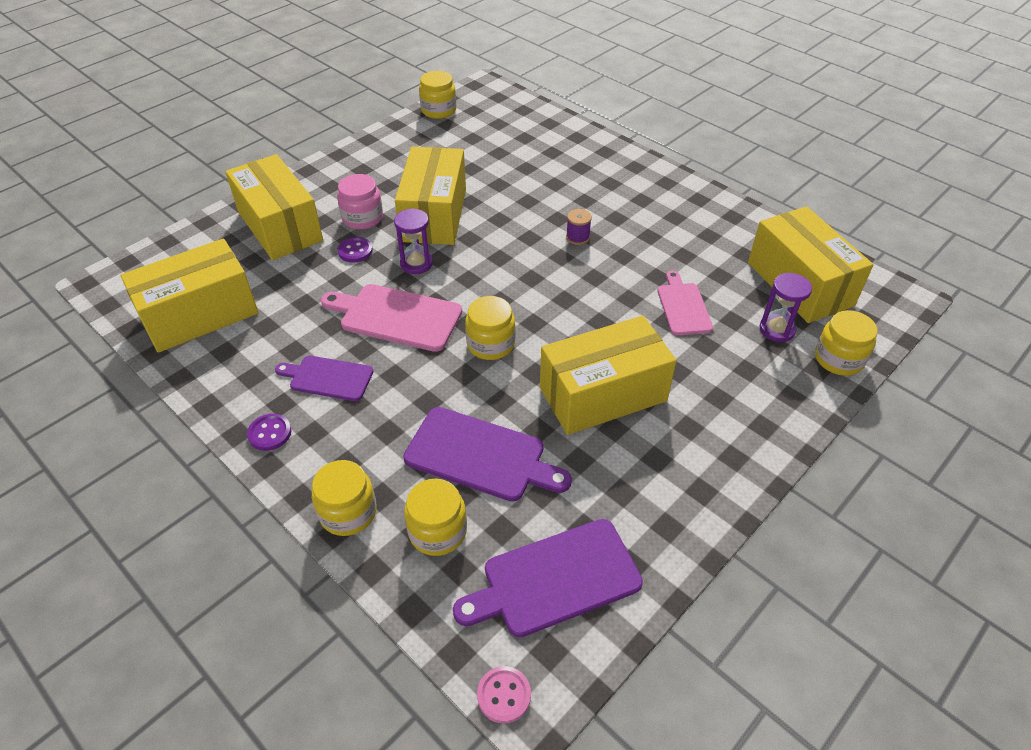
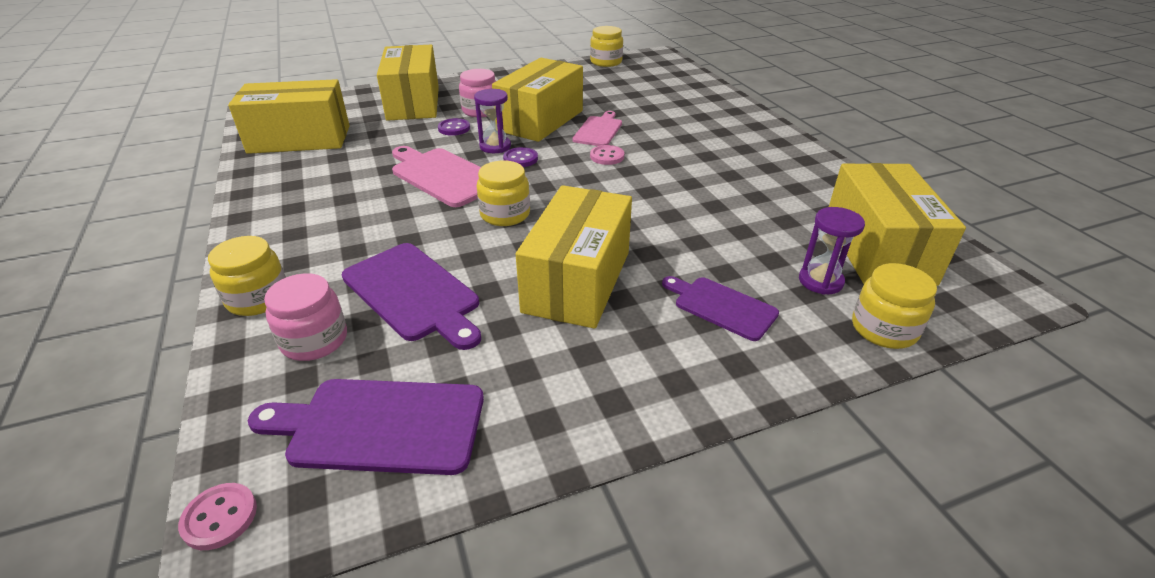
camera: 25 degrees right, 10 degrees down
(270, 433) = (263, 224): purple button -> purple button (520, 159)
(328, 378) = (347, 201): purple cutting board -> purple cutting board (721, 307)
(437, 531) = (314, 340): yellow jar -> pink jar
(530, 245) = (607, 156): none -> pink button
(577, 237) = (656, 161): purple spool -> none
(603, 394) = (577, 281): yellow box -> yellow box turned 75 degrees counterclockwise
(683, 307) = (723, 235): pink cutting board -> pink cutting board (598, 130)

